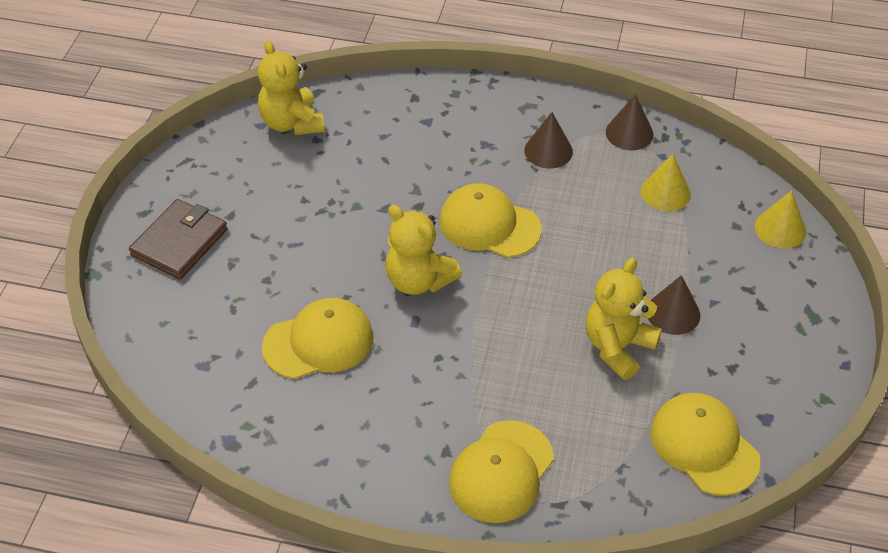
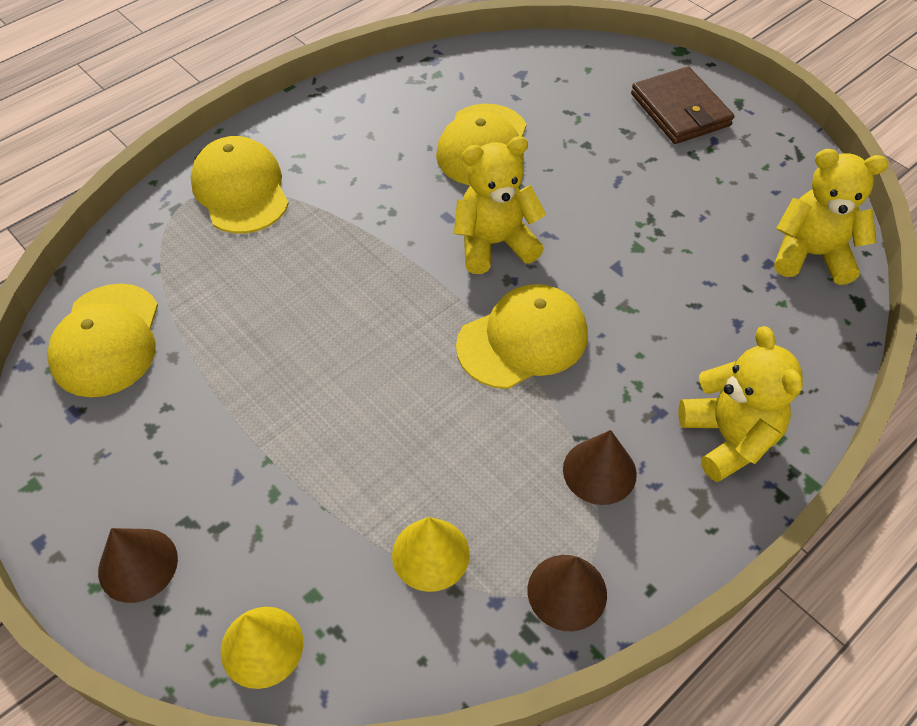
camera: 125 degrees right, 5 degrees up
(618, 347) = (271, 348): yellow teddy bear -> yellow teddy bear (728, 438)
(673, 313) = (261, 426): brown cone -> brown cone (138, 565)
(704, 446) = (107, 340): yellow cap -> yellow cap turned 90 degrees clockwise

